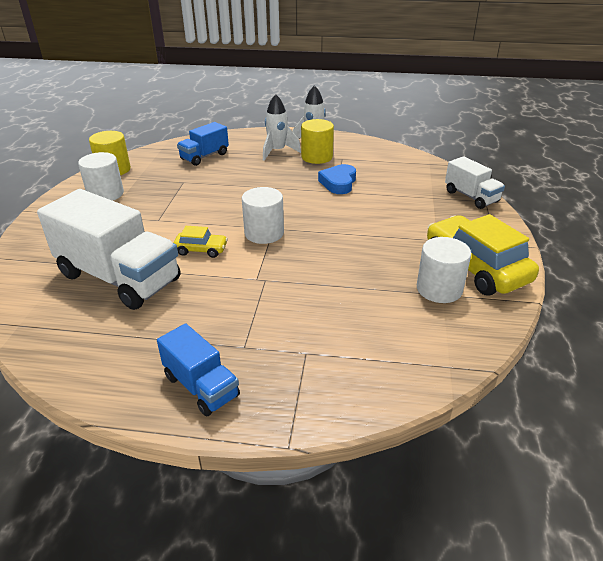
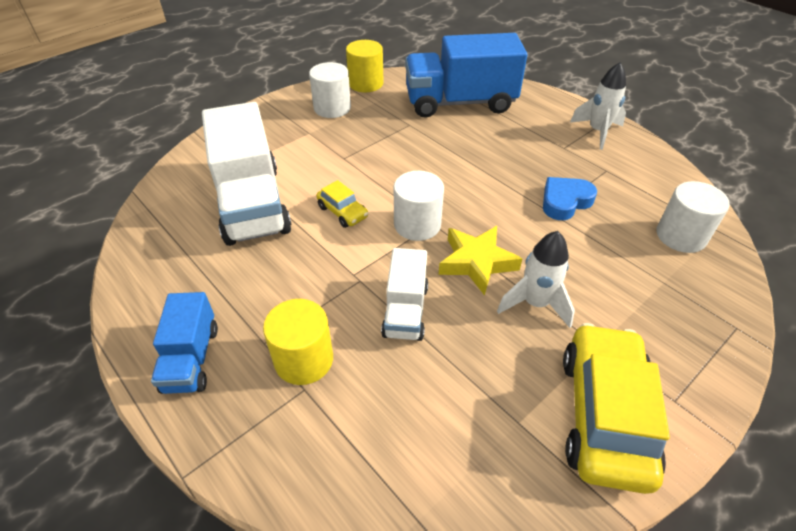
camera: 40 degrees right, 10 degrees up
(204, 156) = (460, 103): blue truck -> blue truck, size x1.88
(277, 152) = (540, 128): white rocket -> white rocket (535, 303)
(317, 157) = (578, 155): yellow cylinder -> yellow cylinder (304, 360)
(327, 235) = (476, 262): none -> yellow star
(439, 289) = (522, 413): white cylinder -> white cylinder (680, 236)
(471, 197) = (721, 310): white truck -> white truck (405, 311)

